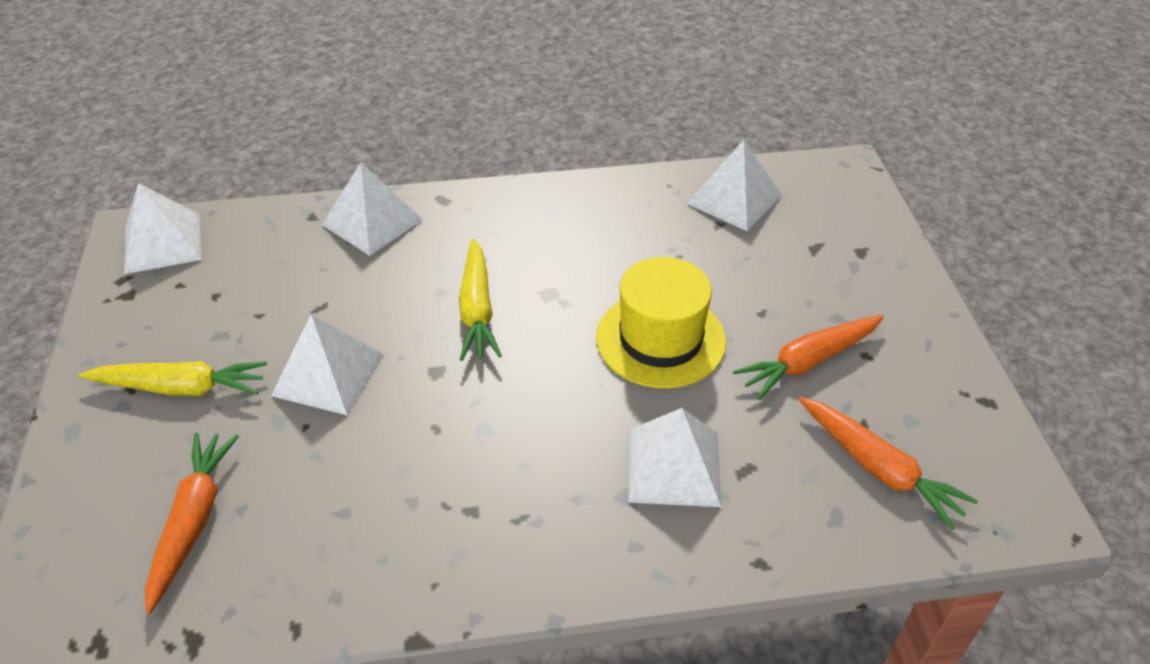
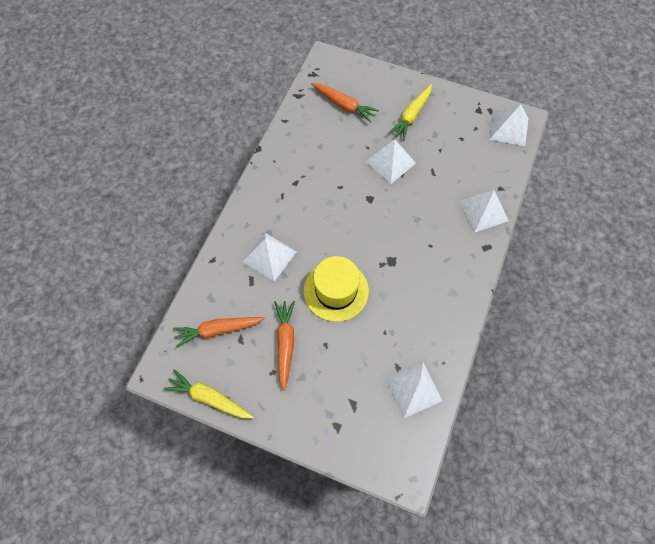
camera: 120 degrees right, 20 degrees up
(477, 310) = (397, 228): yellow carrot -> yellow carrot (209, 398)

